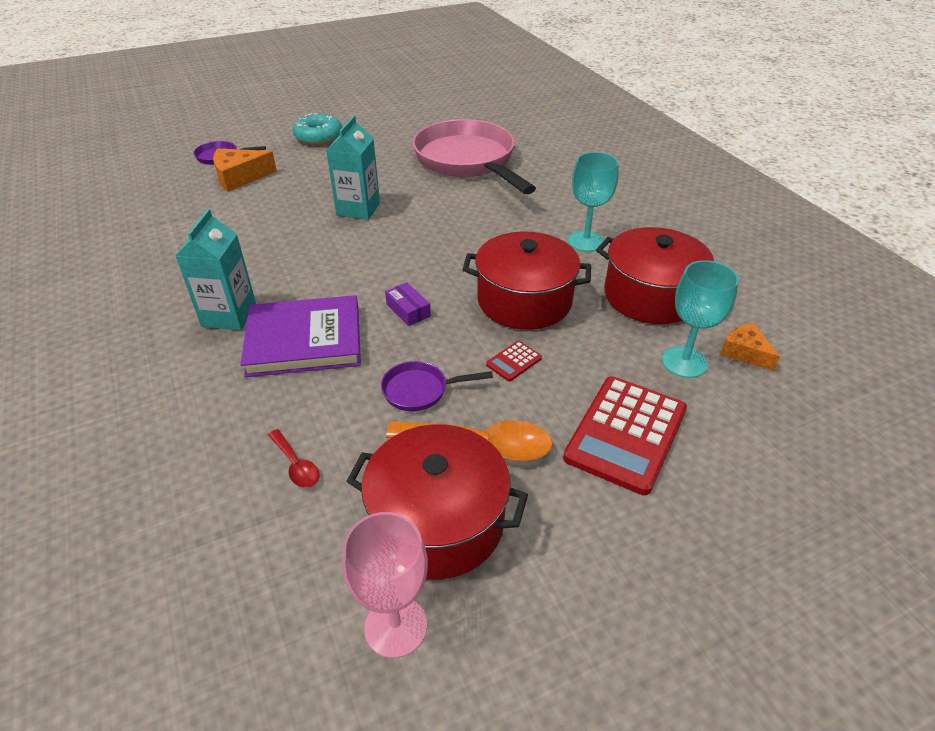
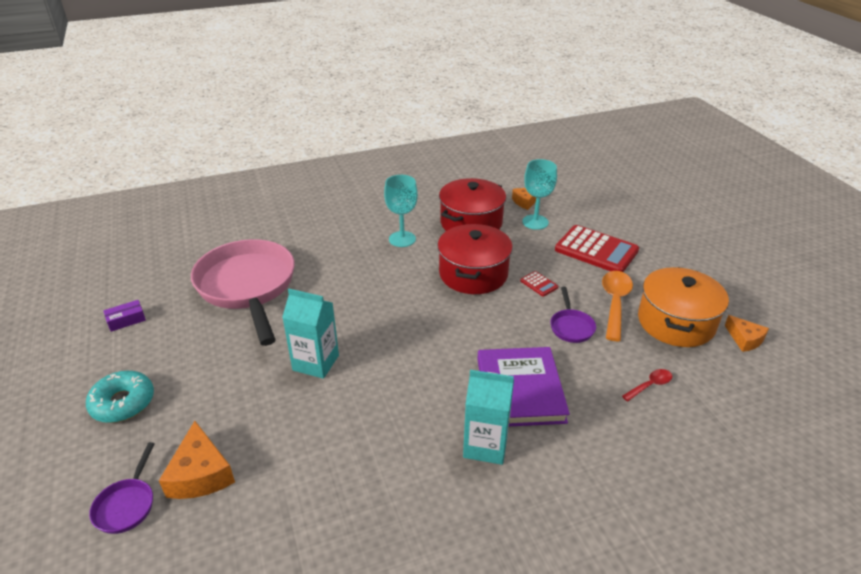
camera: 85 degrees left, 5 degrees down
(395, 626) = (745, 339): pink goblet -> orange cheese
(408, 310) = (482, 331): purple box -> purple box (126, 320)
(438, 521) = (676, 322): red pot -> orange pot
(468, 161) = (248, 287): pink pan -> pink pan turned 90 degrees clockwise

